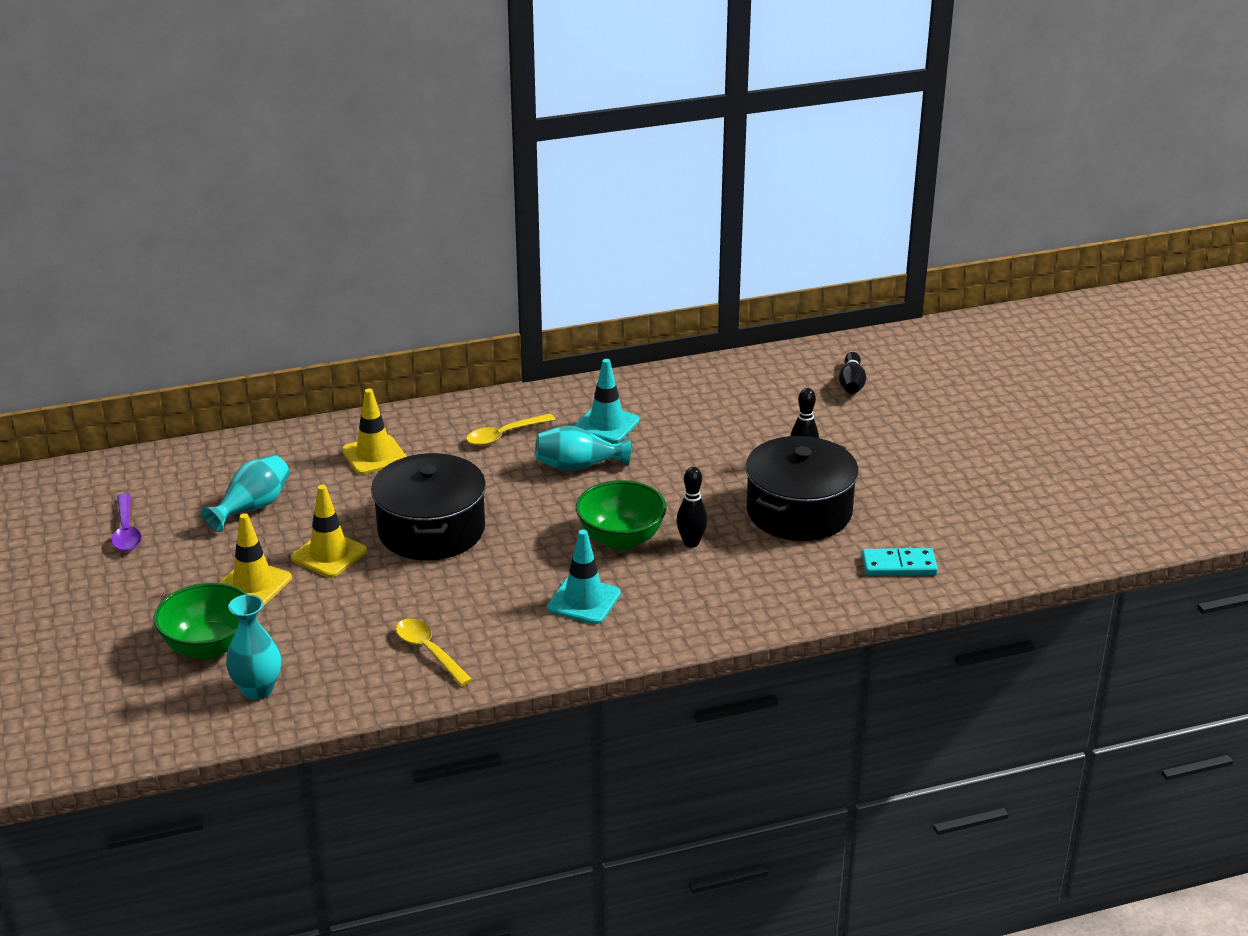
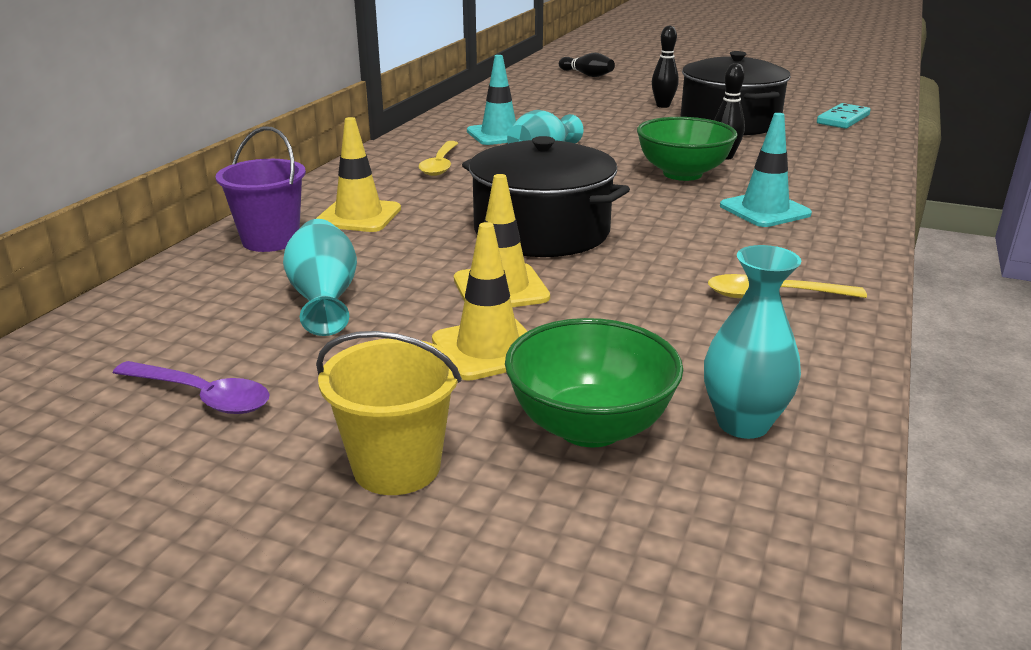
camera: 50 degrees left, 5 degrees down
(125, 611) = (397, 466): none -> yellow bucket
(304, 448) = (270, 240): none -> purple bucket

